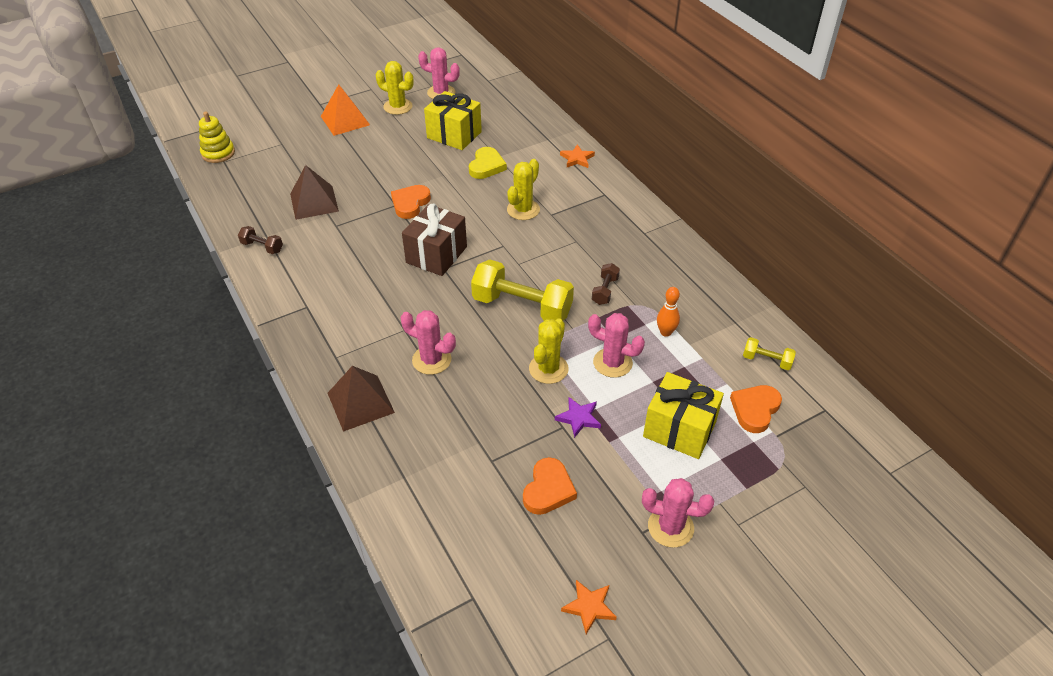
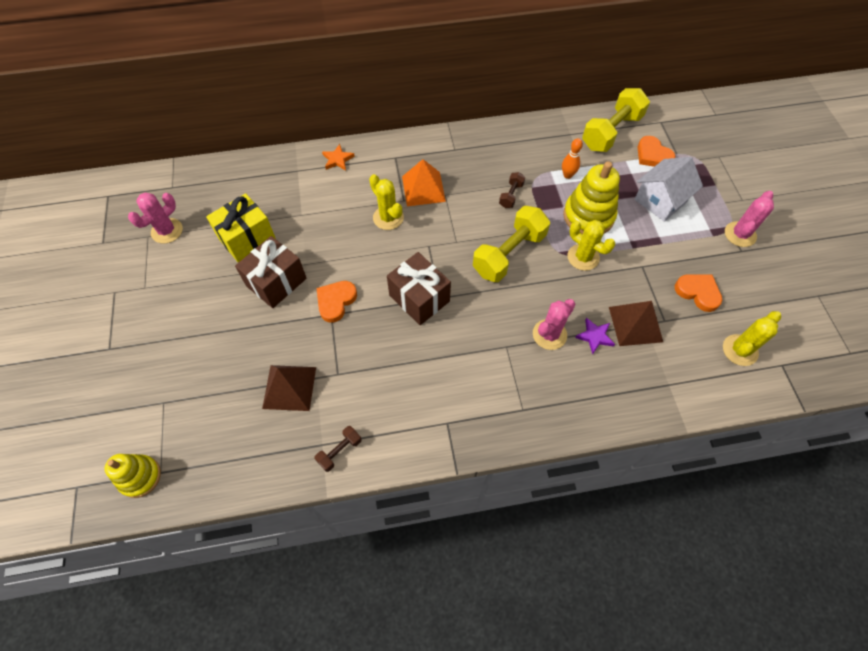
camera: 70 degrees left, 15 degrees up
(345, 120) = (159, 329): orange pyramid -> orange pyramid (423, 189)
(360, 402) = (583, 400): brown pyramid -> brown pyramid (635, 324)
(398, 107) = (166, 274): yellow cactus -> yellow cactus (740, 350)
(410, 203) = (336, 301): orange heart -> orange heart turned 75 degrees clockwise
(416, 164) = (276, 282): none -> brown gift
(486, 166) = (311, 227): yellow heart -> none
(578, 418) = (637, 254): purple star -> purple star (595, 336)
(589, 607) = (795, 299): orange star -> none
(605, 291) = (511, 195): brown dumbbell -> brown dumbbell turned 75 degrees clockwise
(612, 363) = (588, 216): pink cactus -> yellow stacking toy
(679, 429) = (660, 200): yellow gift -> white house
(766, 360) = (611, 132): yellow dumbbell -> yellow dumbbell, size x2.12

